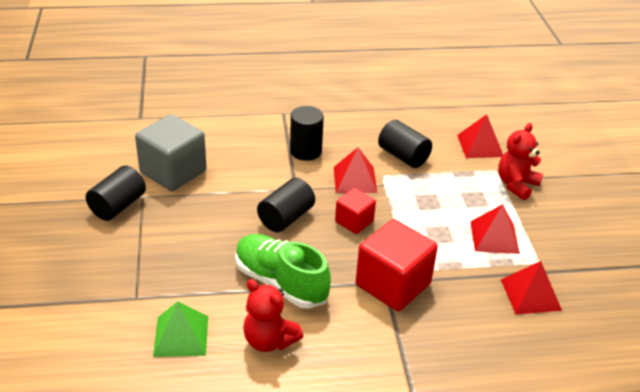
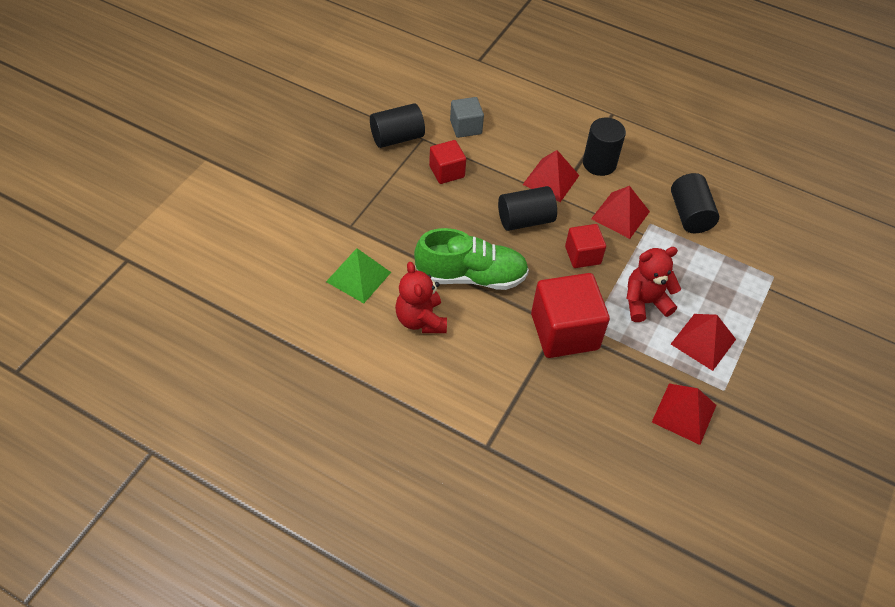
camera: 35 degrees right, 15 degrees up
(173, 172) = (465, 127): grey cube -> grey cube, size x0.56
(187, 212) = (447, 172): none -> red cube
(280, 282) = (471, 276): green shoe -> green shoe turned 105 degrees clockwise
(480, 146) = (782, 243): red pyramid -> red pyramid (550, 180)
(516, 185) = (779, 302): red teddy bear -> red teddy bear (645, 302)

